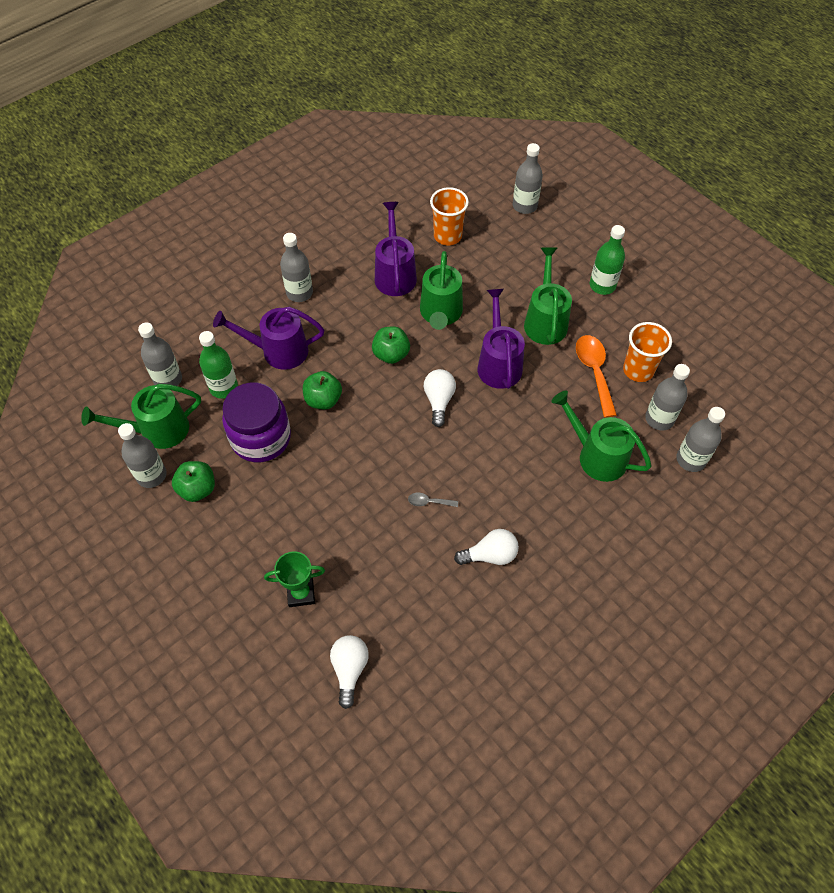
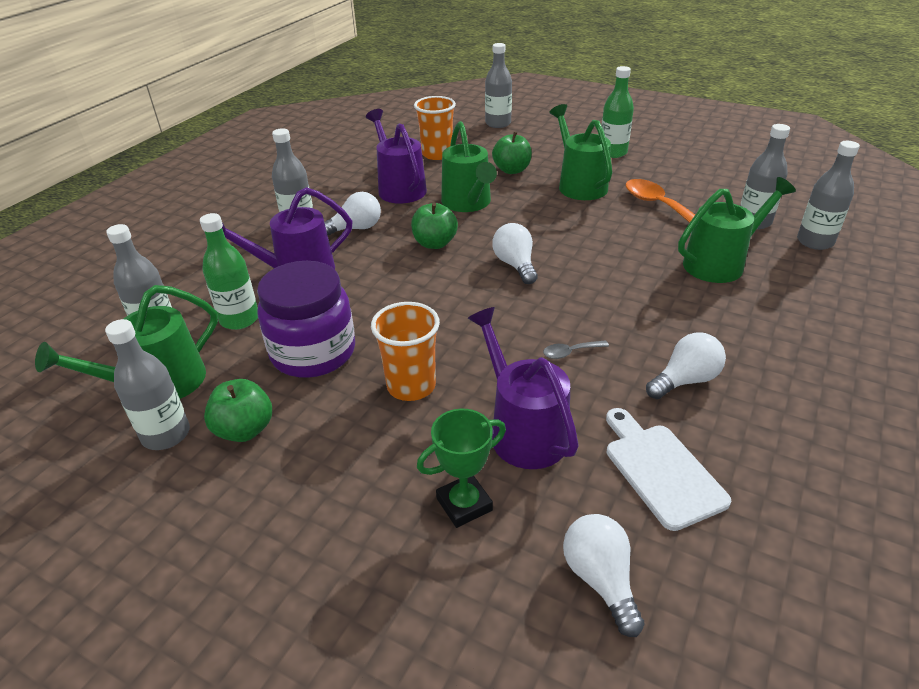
camera: 20 degrees left, 20 degrees down
(323, 400) = (377, 298): green apple -> green apple (512, 170)
(339, 315) = (355, 228): none -> white light bulb
(428, 616) = (661, 470): none -> white cutting board
(498, 363) = (557, 222): purple watering can -> purple watering can (522, 430)
(596, 455) = (720, 263): green watering can -> green watering can turned 135 degrees clockwise
(638, 370) = (699, 195): orange cup -> orange cup (411, 386)

